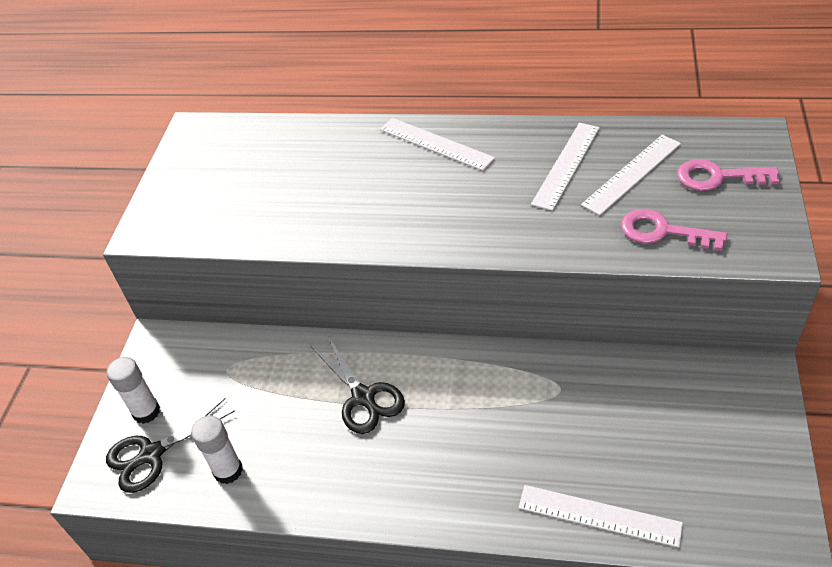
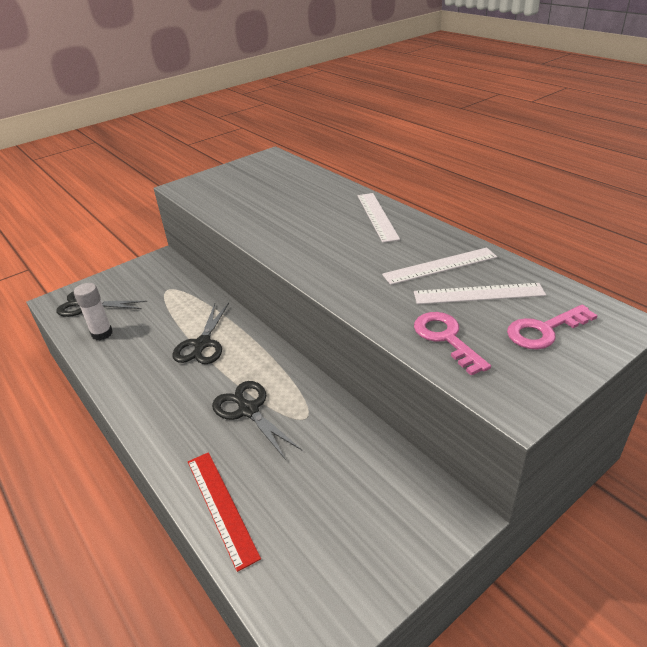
camera: 40 degrees right, 10 degrees down
(146, 411) = (113, 285): white glue stick -> none
(503, 422) = (248, 410): none -> black scissors
(599, 515) = (221, 506): white ruler -> red ruler
(717, 177) = (544, 330): pink key -> pink key turned 75 degrees counterclockwise

